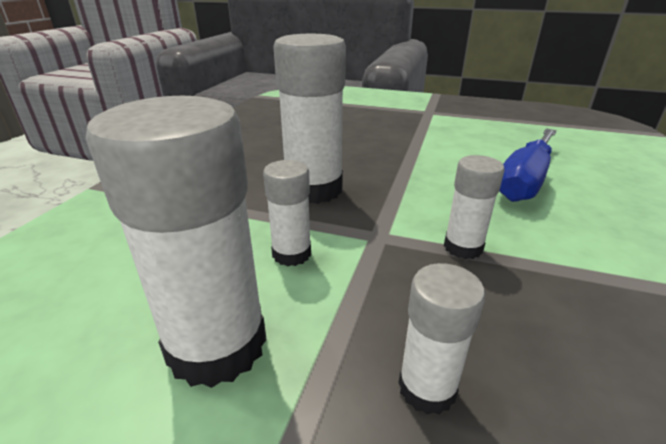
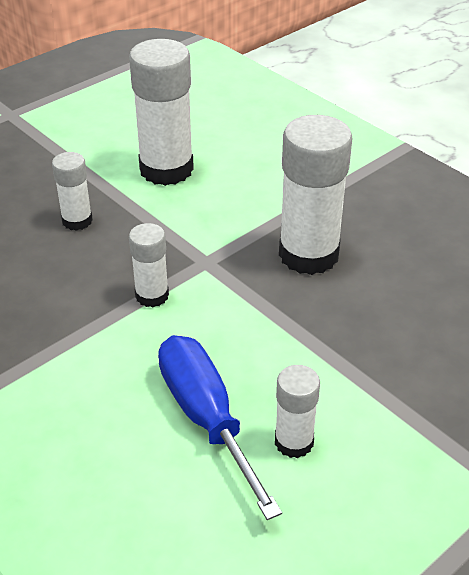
camera: 120 degrees right, 10 degrees up
(291, 254) = (220, 213): white glue stick -> white glue stick (294, 442)

